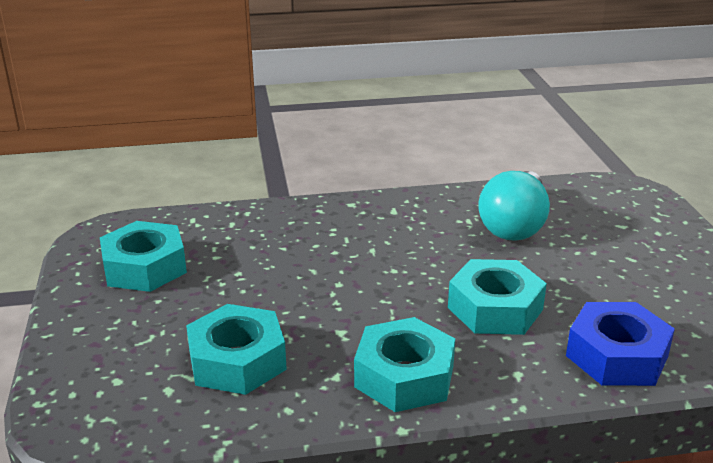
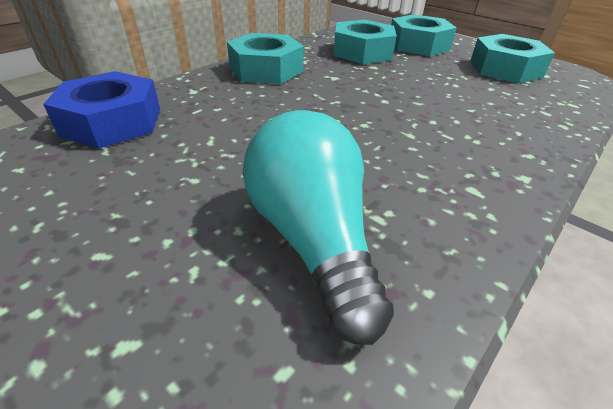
camera: 140 degrees right, 10 degrees up
(495, 308) = (243, 123): turquoise nut -> turquoise nut (418, 45)

